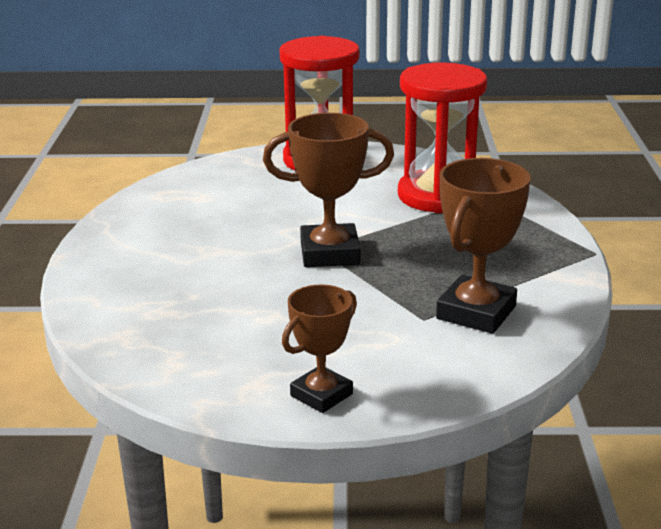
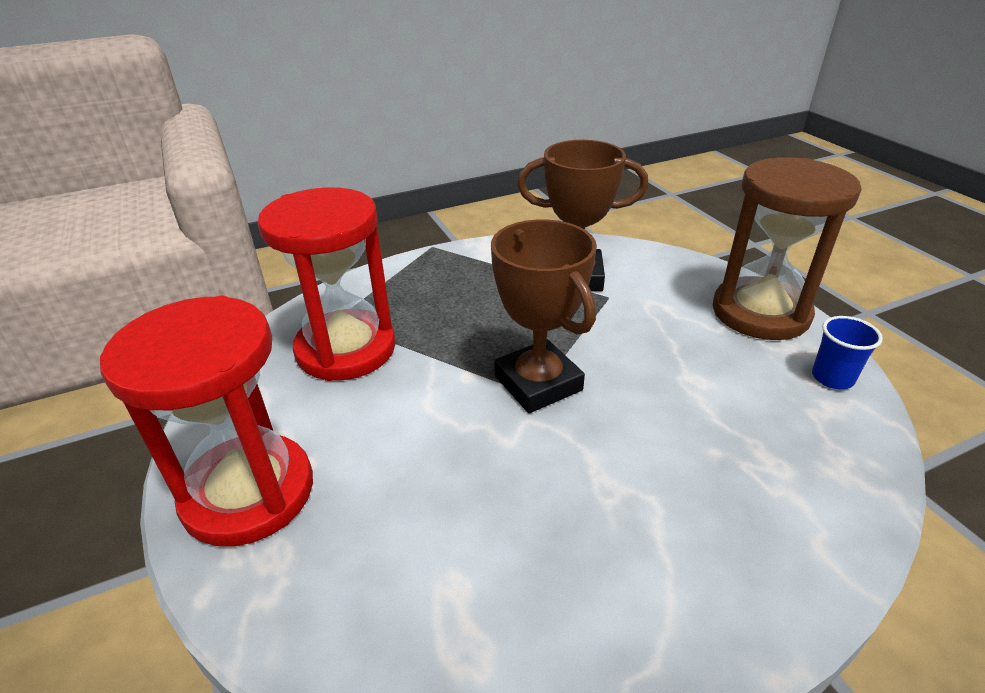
camera: 115 degrees left, 10 degrees up
(199, 384) = (832, 378): none -> blue cup
(321, 395) = (760, 313): brown trophy -> brown hourglass

